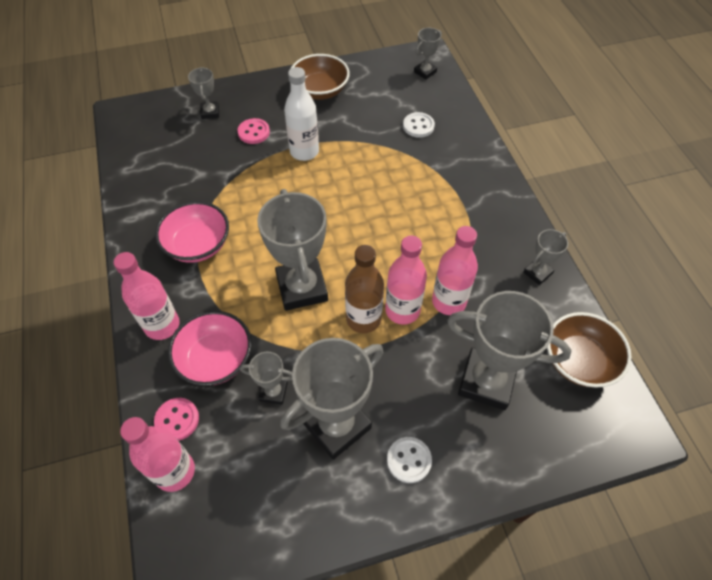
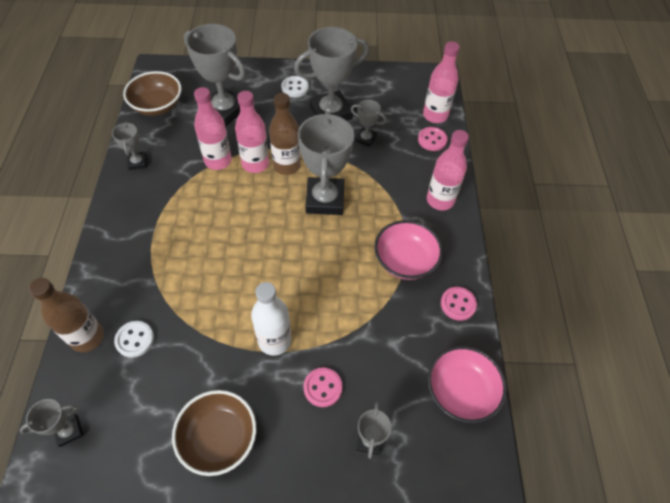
camera: 165 degrees left, 0 degrees up
(141, 218) = (458, 304): none -> pink button
(215, 359) = (402, 167): pink bowl -> pink bowl (460, 391)
(456, 119) = (87, 337): none -> brown bottle
(537, 273) = (137, 162): grey trophy -> grey trophy turned 75 degrees counterclockwise

